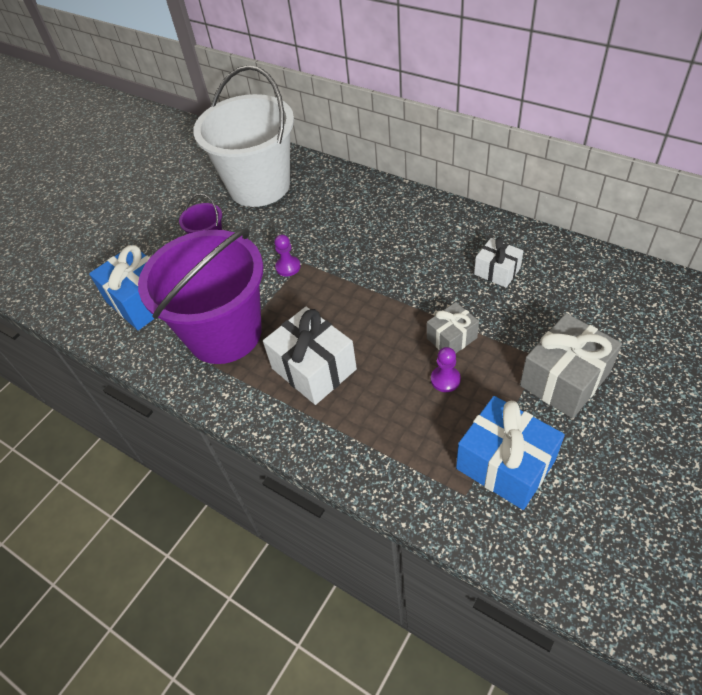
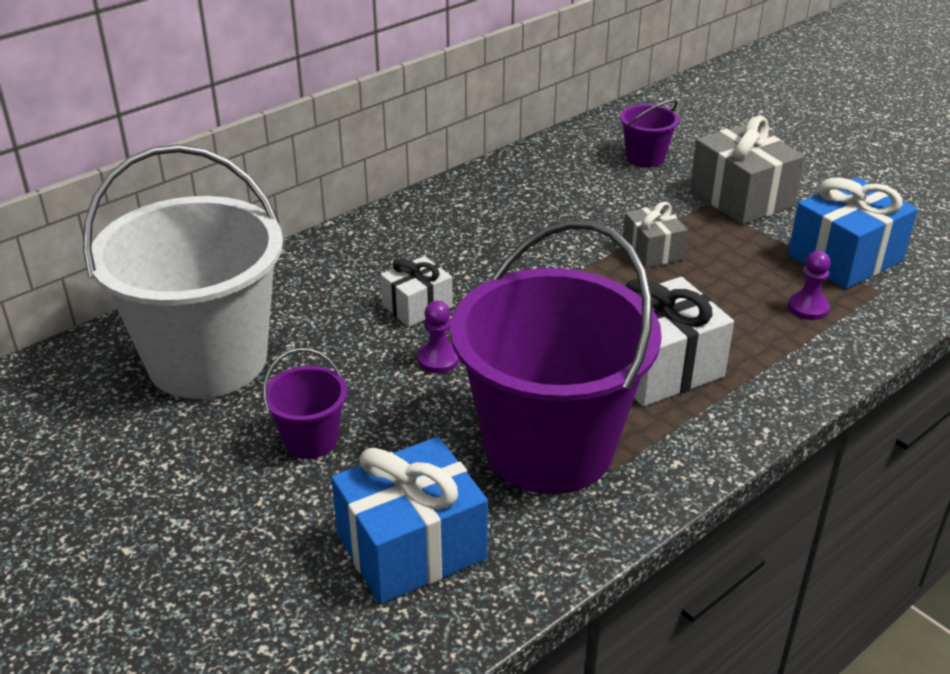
camera: 80 degrees left, 15 degrees down
(445, 380) = (716, 269): purple pawn -> purple pawn (808, 308)
(497, 271) = (558, 197): white gift -> white gift (417, 306)
(591, 306) = (645, 158): none -> purple bucket

